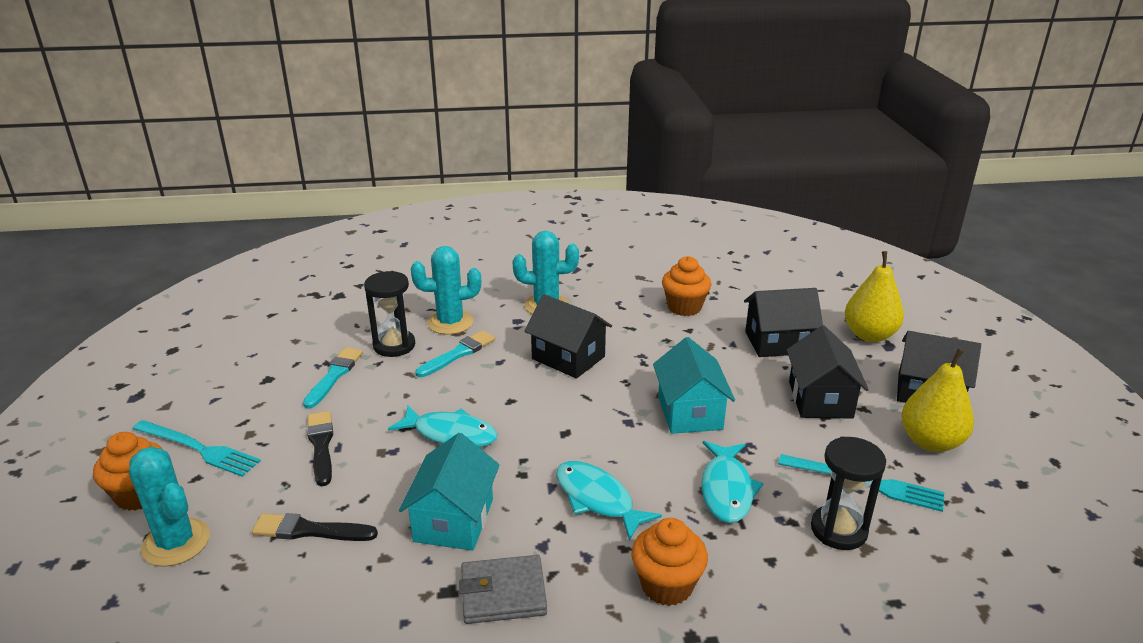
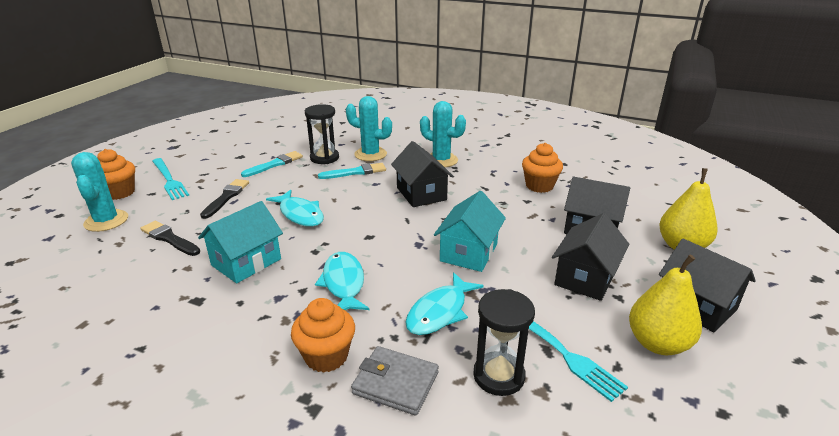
camera: 30 degrees right, 0 degrees up
(503, 593) = (224, 315): grey wallet -> grey wallet (395, 383)

